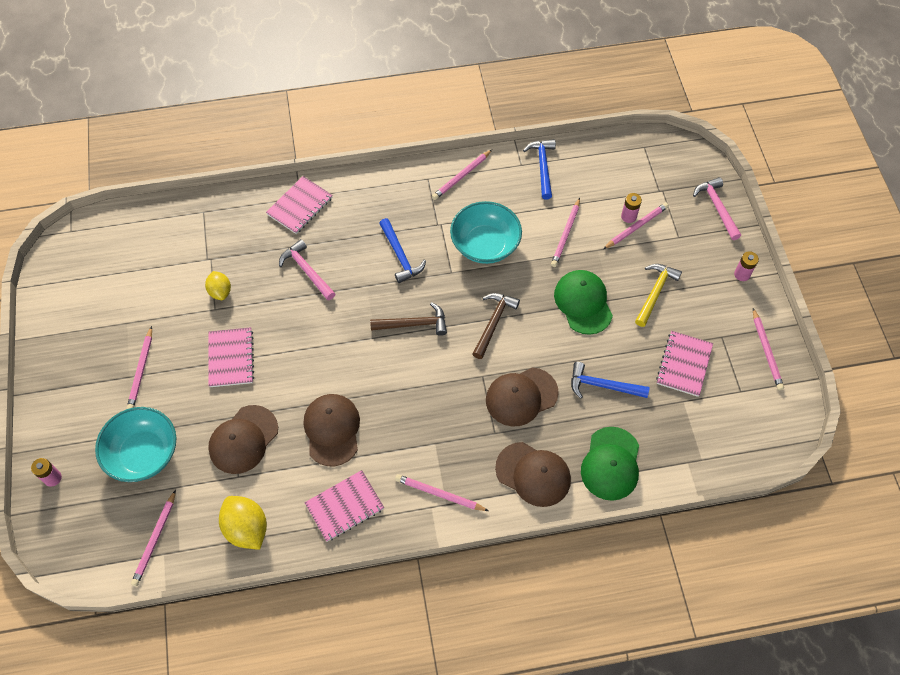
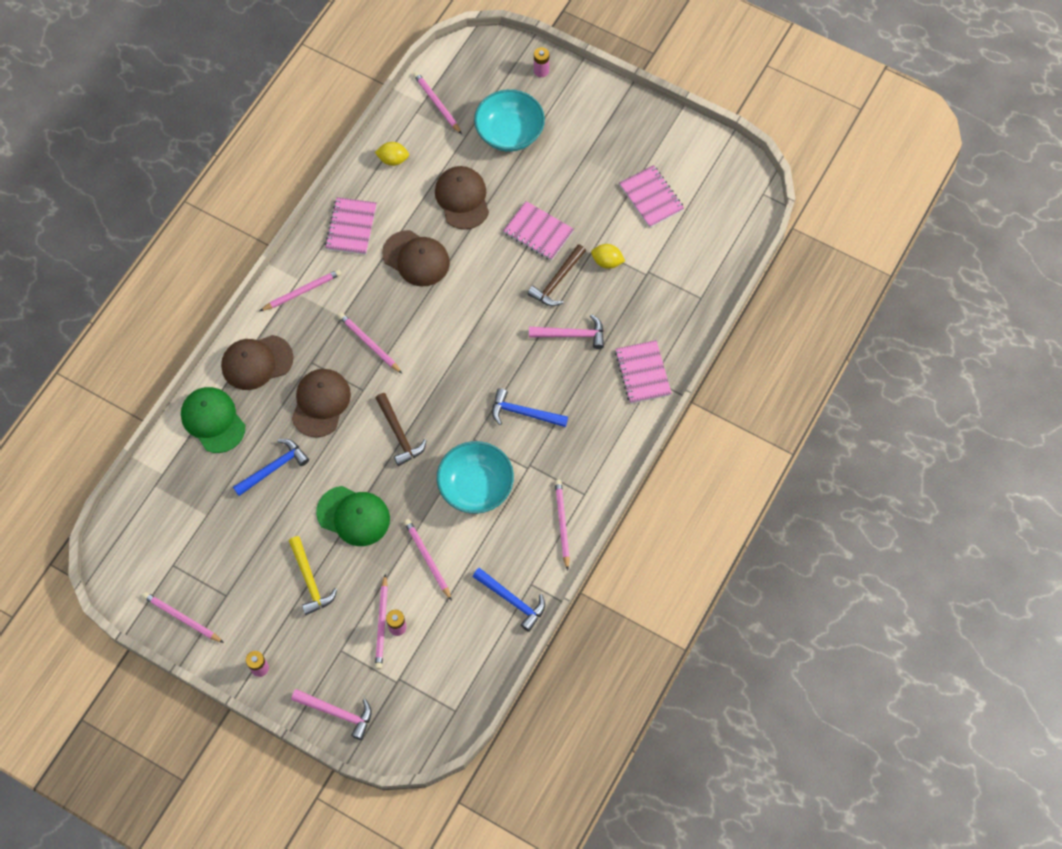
camera: 130 degrees right, 5 degrees up
(141, 370) = (581, 169): pink pencil -> pink pencil (369, 344)
(246, 528) = (393, 160): yellow lemon -> yellow lemon, size x0.62
(414, 324) = (452, 376): brown hammer -> brown hammer (557, 281)
(684, 364) = (232, 543): pink notebook -> pink notebook (651, 197)

